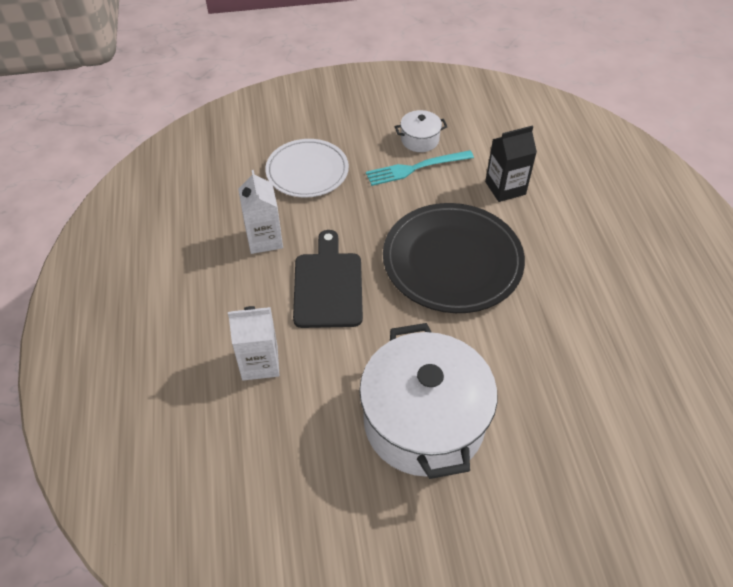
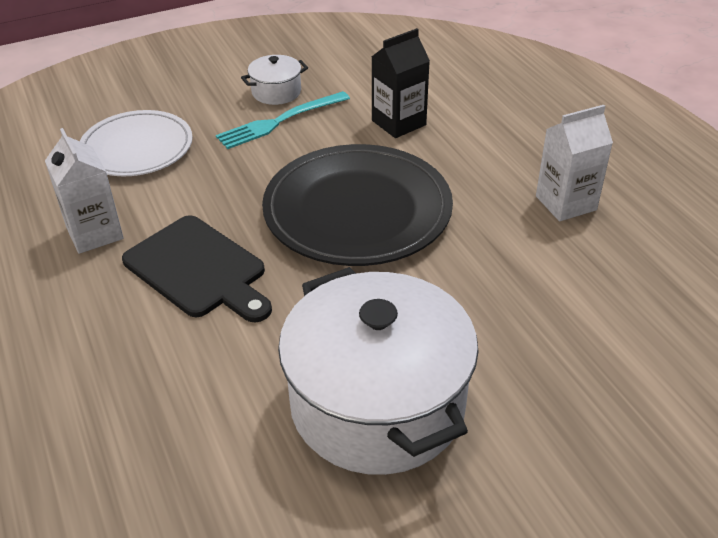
camera: 15 degrees left, 10 degrees down
(260, 363) = (121, 383): white carton -> white carton (566, 203)
(328, 285) = (198, 270): black cutting board -> black cutting board turned 150 degrees clockwise

